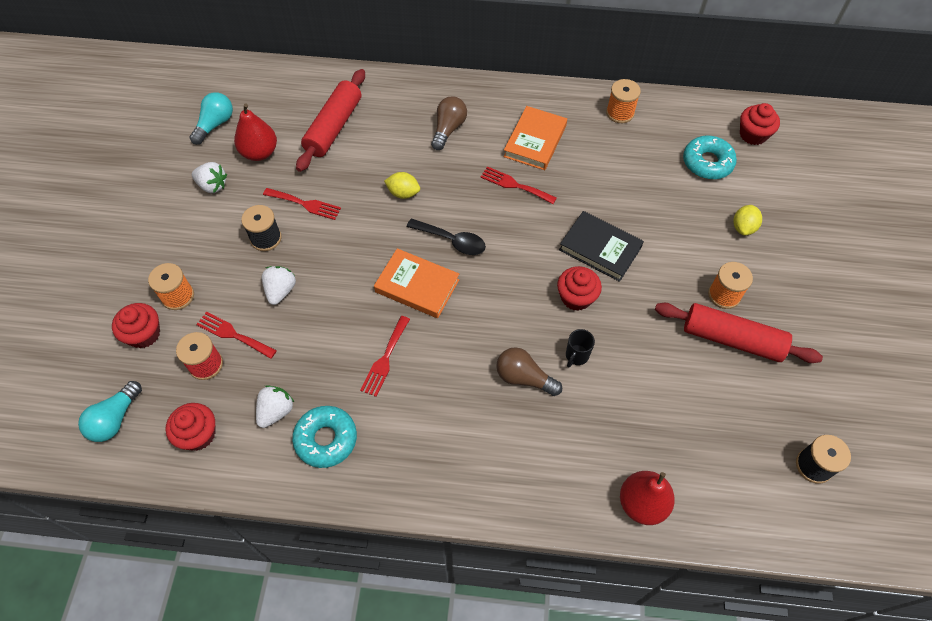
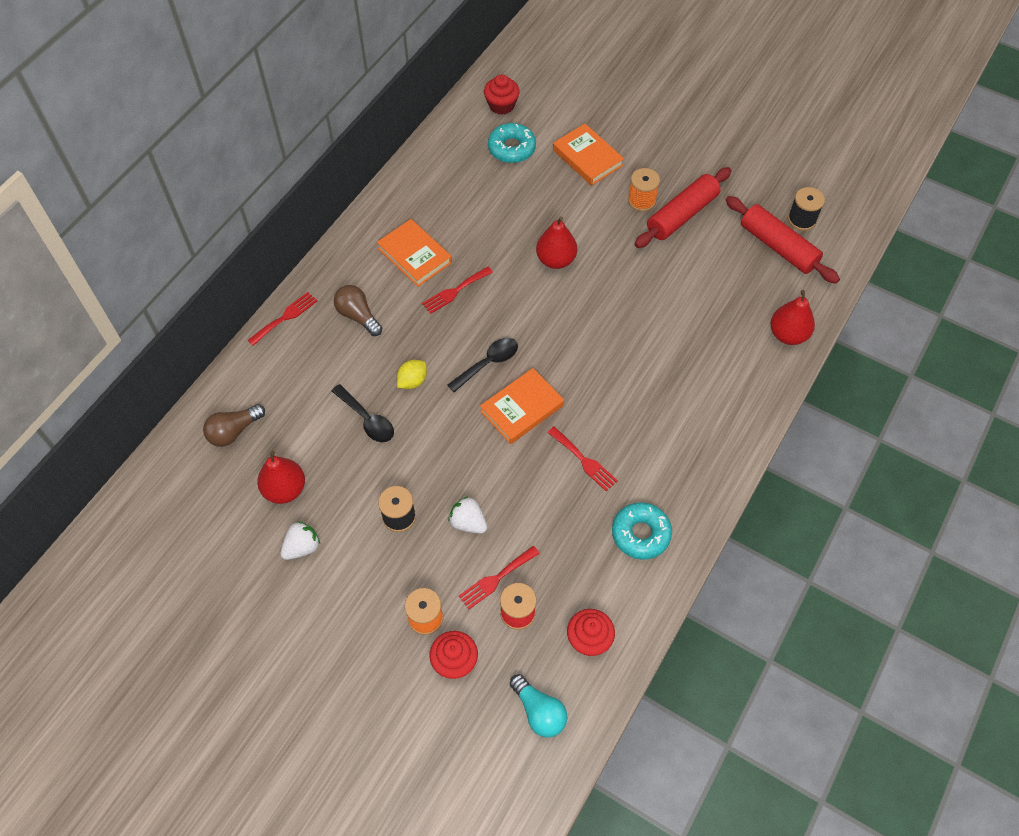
camera: 65 degrees left, 0 degrees up
(215, 125) = (218, 521): turquoise light bulb -> none
(276, 411) = (595, 566): white strawberry -> none
(305, 204) = (377, 468): red fork -> red fork (285, 317)
(334, 127) = (293, 411): red rolling pin -> red rolling pin (778, 247)
(349, 178) = (367, 419): none -> black spoon
(524, 378) = (650, 365): brown light bulb -> brown light bulb (234, 431)
(576, 297) = (594, 297): red cupcake -> none
(576, 356) = (648, 321): black mug -> none
(600, 248) = (556, 260): black book -> red pear
(620, 113) = (422, 181): orange spool -> none
(743, 227) = (587, 158): yellow lemon -> orange book

